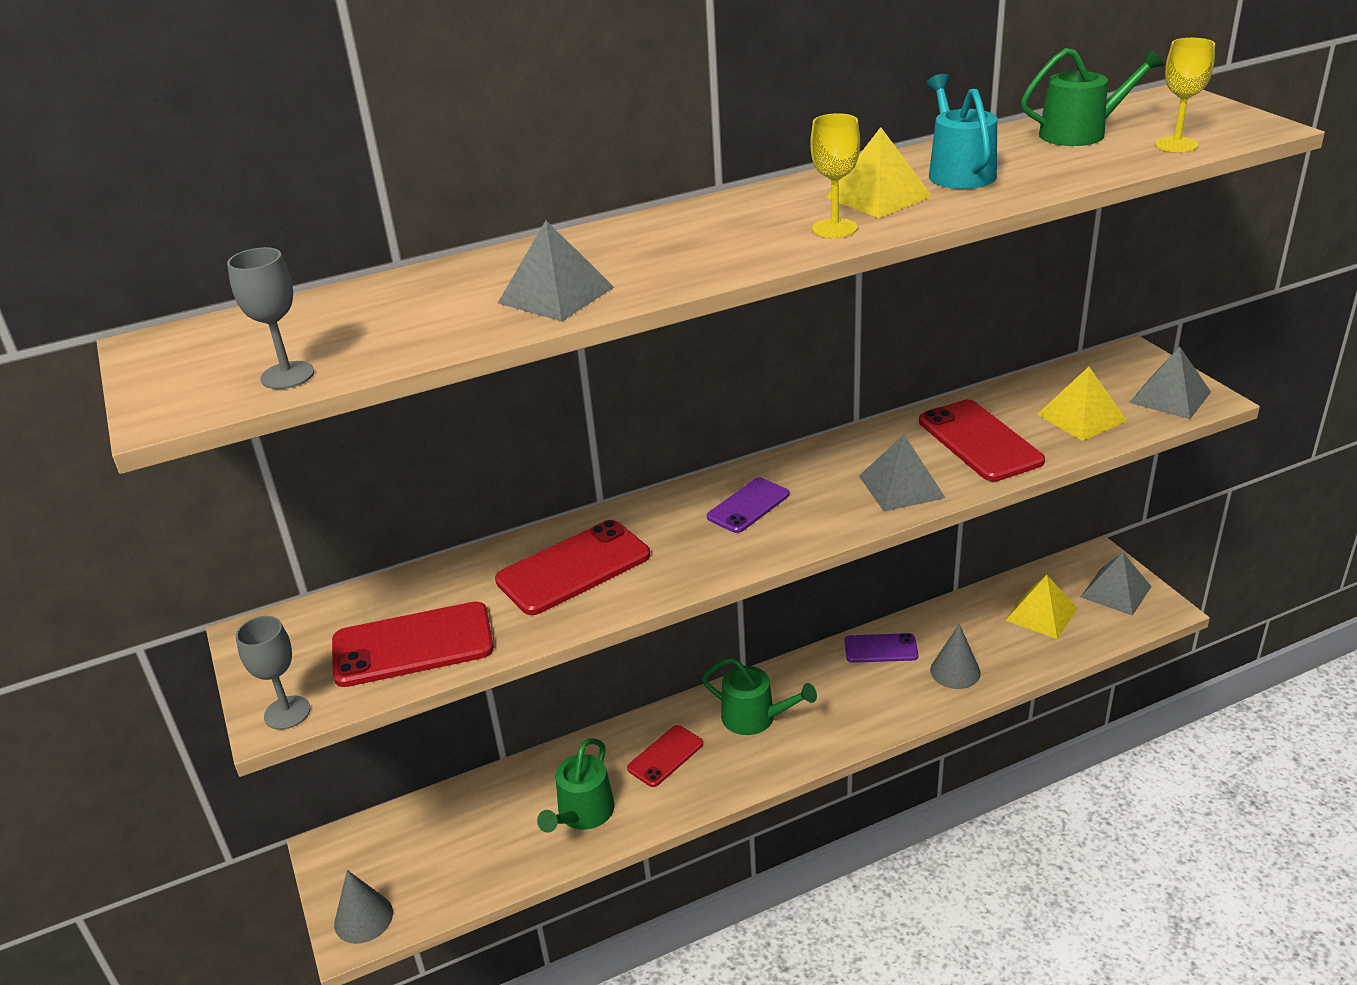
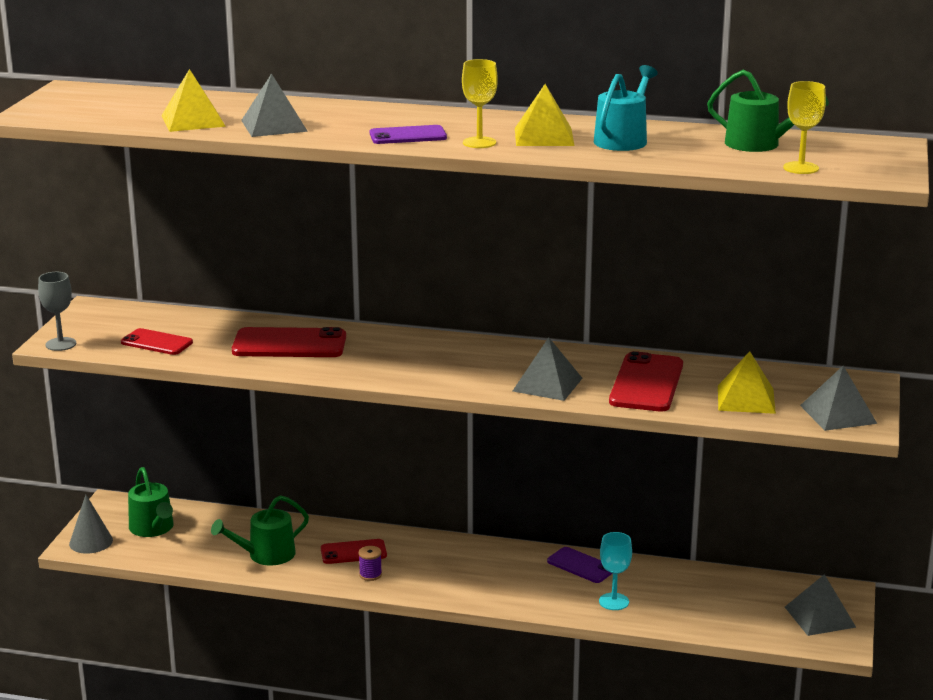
camera: 35 degrees right, 10 degrees down
(287, 375) = (97, 118): grey goblet -> none
(413, 645) = (156, 342): red phone -> red phone, size x0.61
(714, 773) = (370, 575): none -> purple spool
(748, 506) = (436, 356): purple phone -> purple phone (408, 136)
(755, 717) = (438, 560): green watering can -> green watering can (153, 528)
(955, 671) = (614, 601): grey cone -> turquoise goblet
(1041, 614) = (735, 602): yellow pyramid -> yellow pyramid (193, 121)

